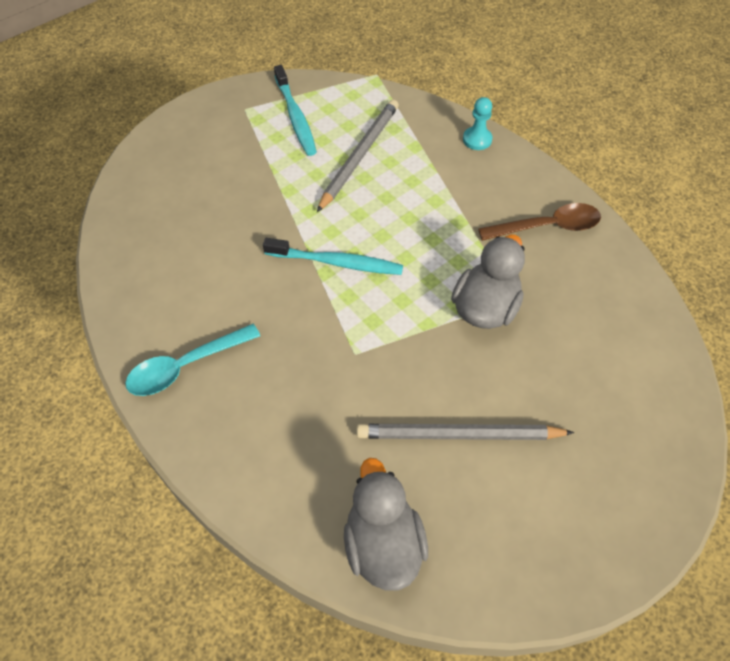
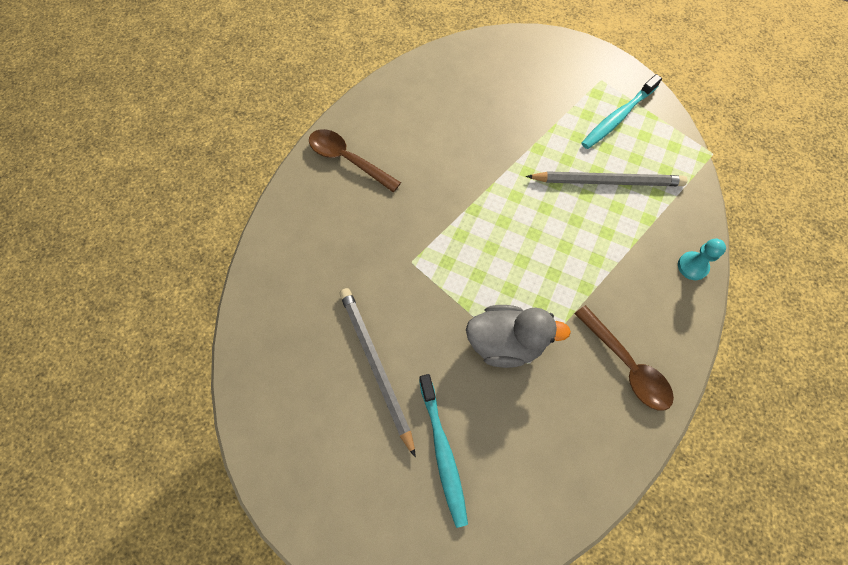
camera: 65 degrees right, 10 degrees up
(186, 366) = (348, 160): turquoise spoon -> brown spoon
(337, 262) = (487, 213): turquoise toothbrush -> turquoise toothbrush (443, 452)
(383, 544) = (267, 346): grey duck -> none

